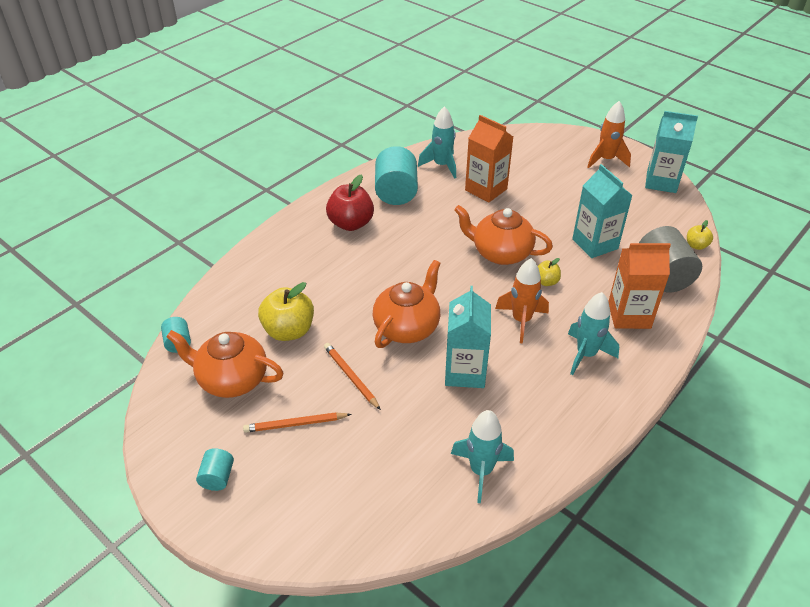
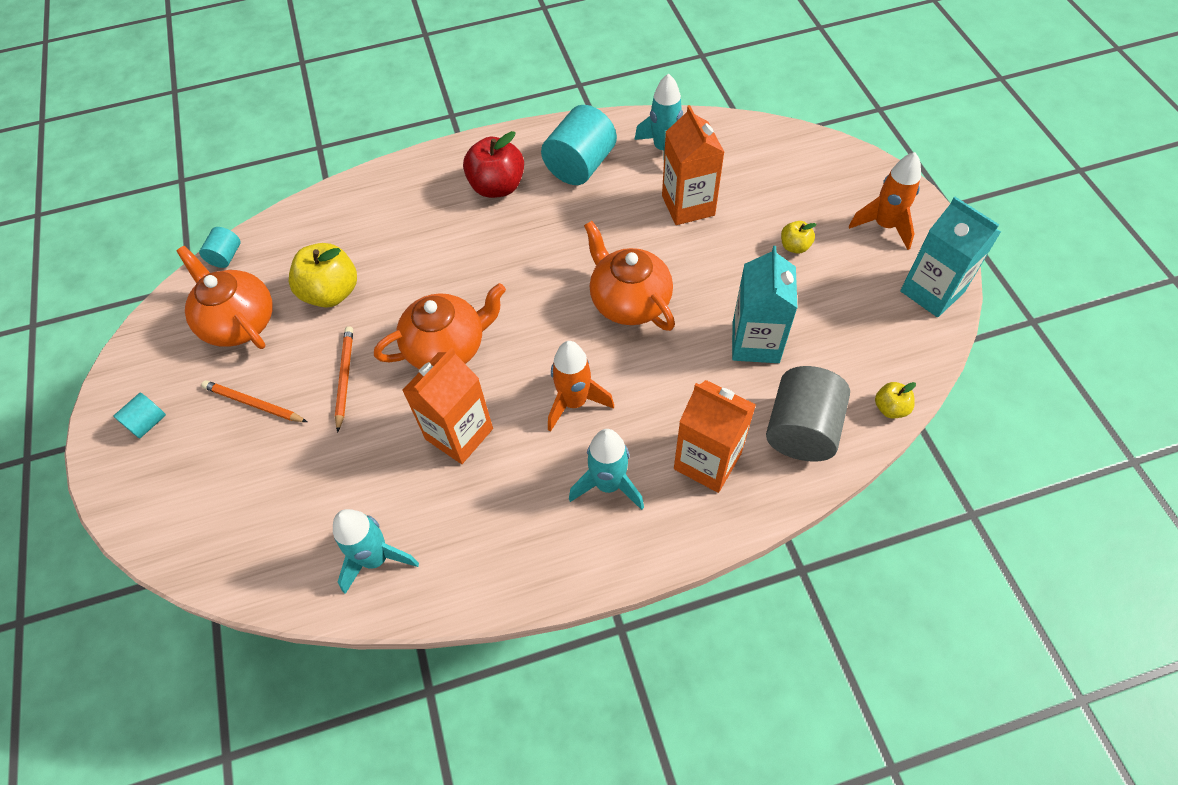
camera: 35 degrees right, 15 degrees up
(465, 372) = (459, 434): turquoise carton -> orange carton
(546, 282) = (648, 365): yellow apple -> yellow apple (794, 246)

